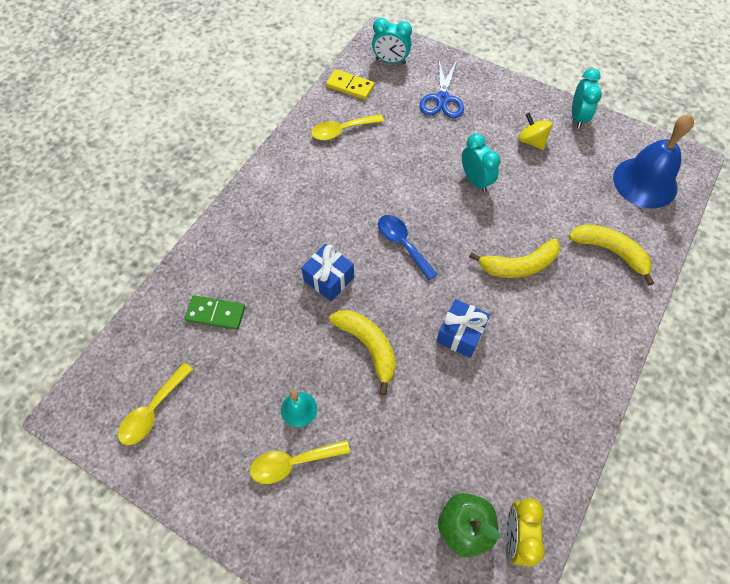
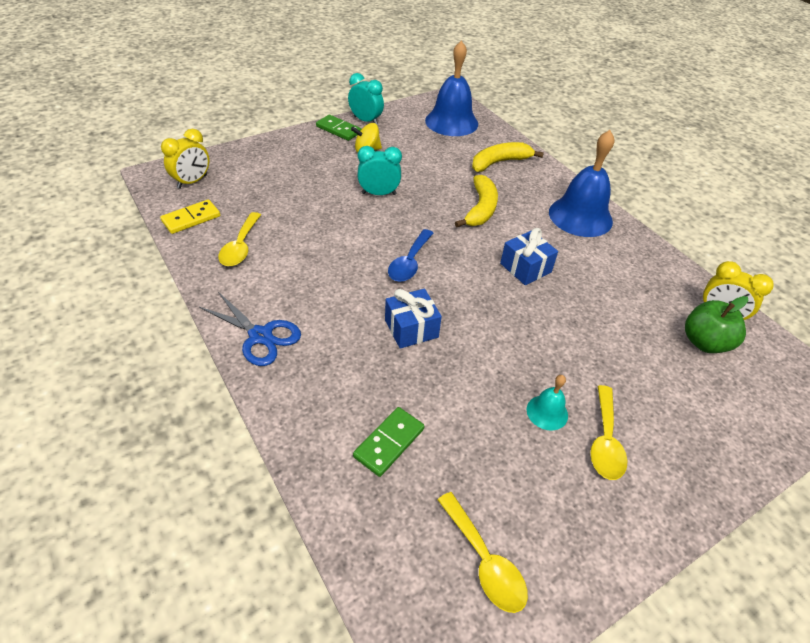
camera: 65 degrees left, 15 degrees down
(368, 346) = (505, 331): yellow banana -> none
(390, 61) = (192, 182): turquoise clock -> yellow clock
(402, 244) = (409, 263): blue spoon -> blue spoon turned 60 degrees counterclockwise
(442, 99) = (273, 173): blue scissors -> blue scissors (260, 336)
(544, 106) = (338, 129): none -> green domino
(579, 357) = (580, 216): none -> blue bell

